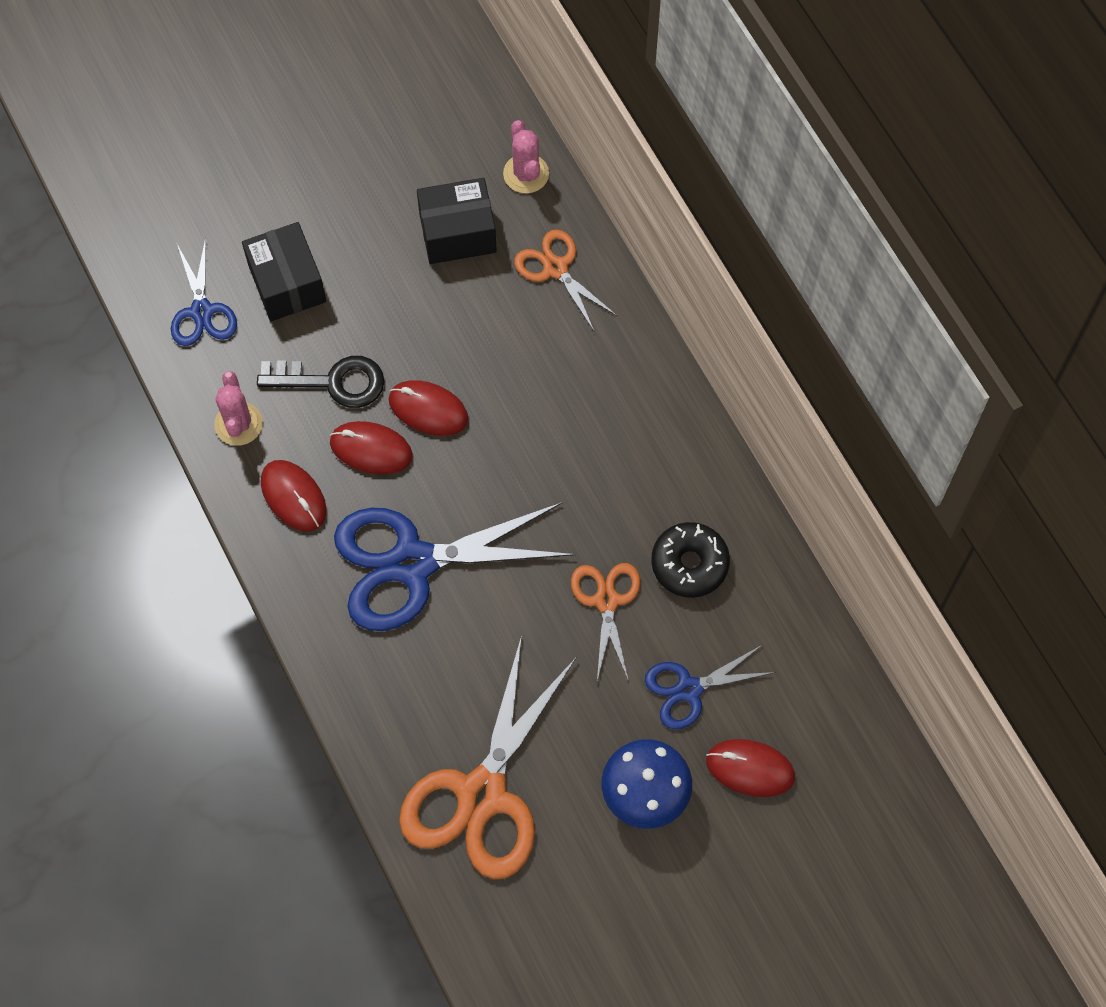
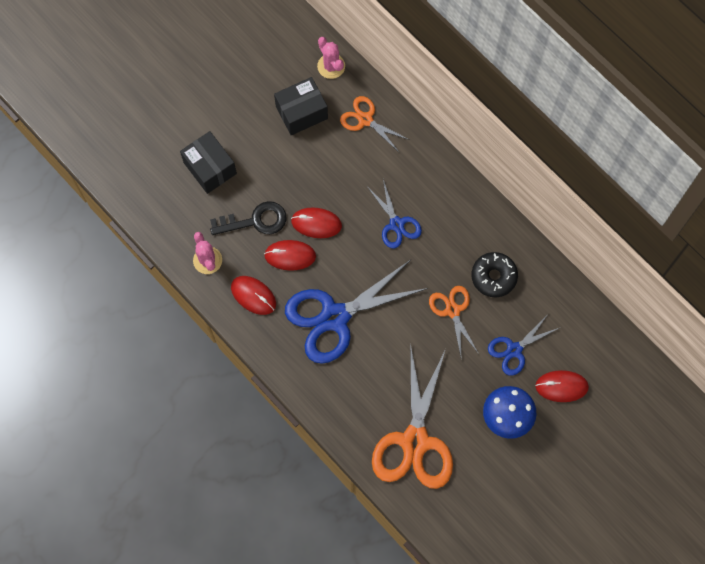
camera: 15 degrees left, 5 degrees up
(201, 311) = (164, 198): blue scissors -> blue scissors (396, 224)

